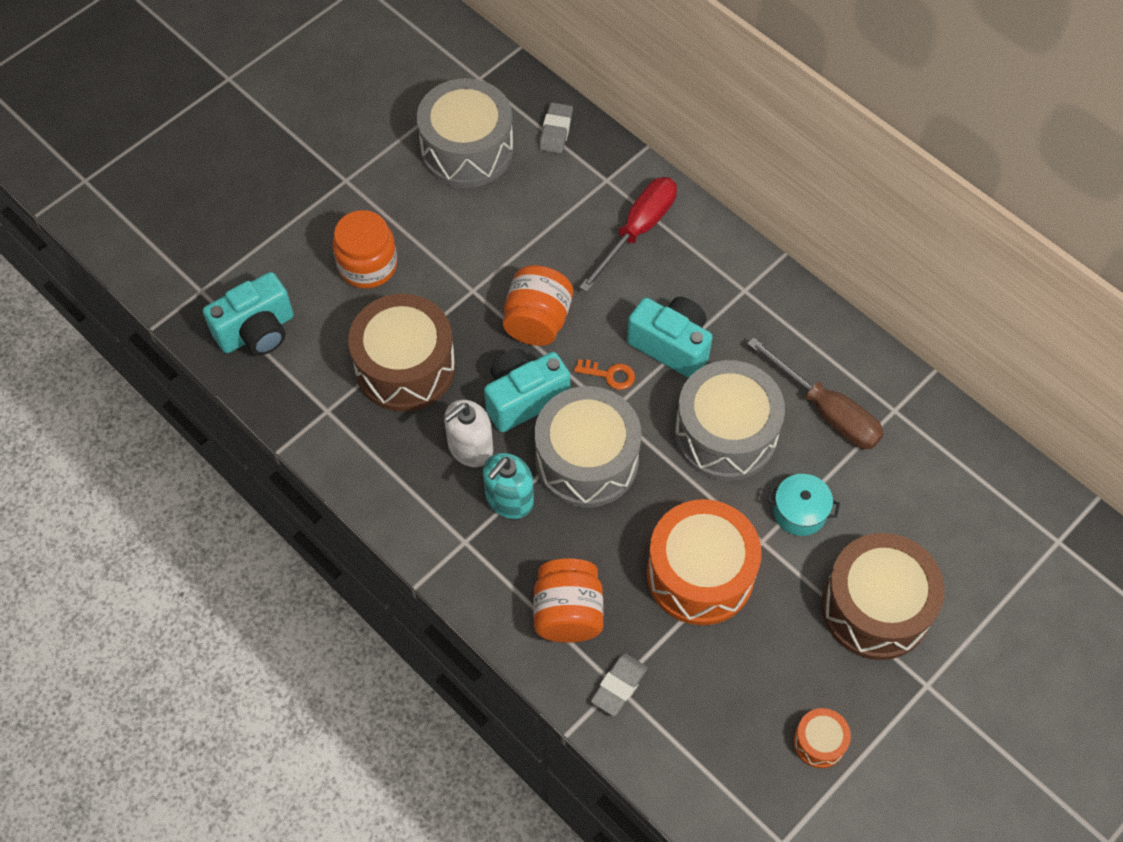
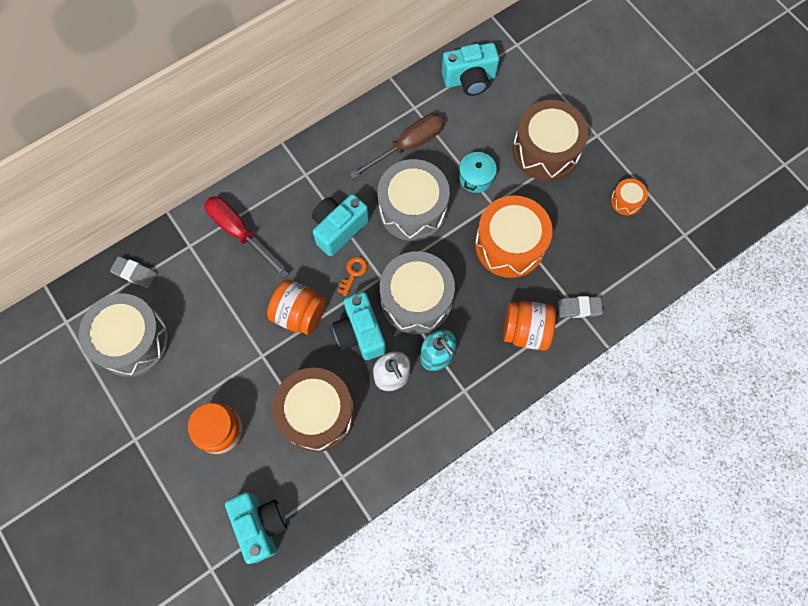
camera: 80 degrees left, 10 degrees up
(619, 686) = (579, 308): grey eraser -> grey eraser turned 45 degrees counterclockwise
(968, 480) = (469, 79): none -> turquoise camera

